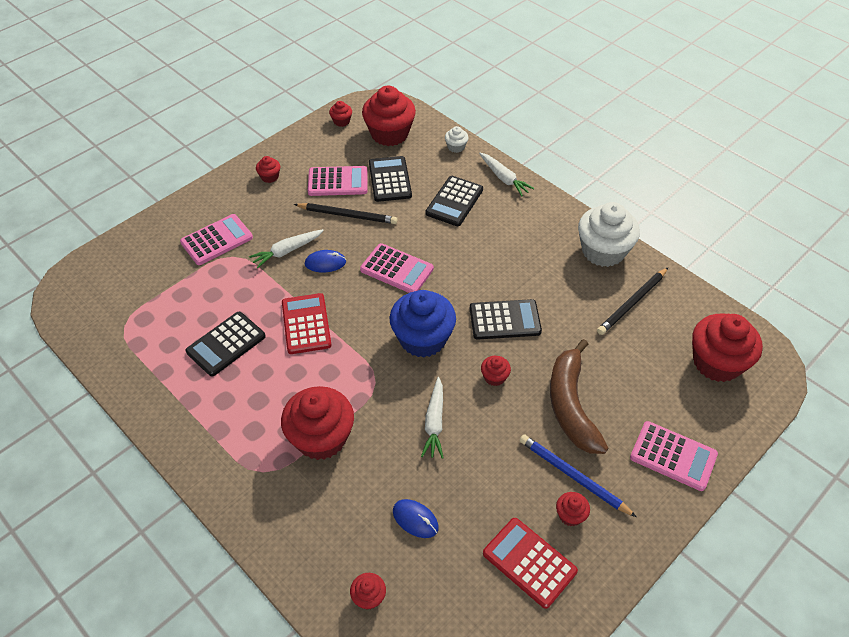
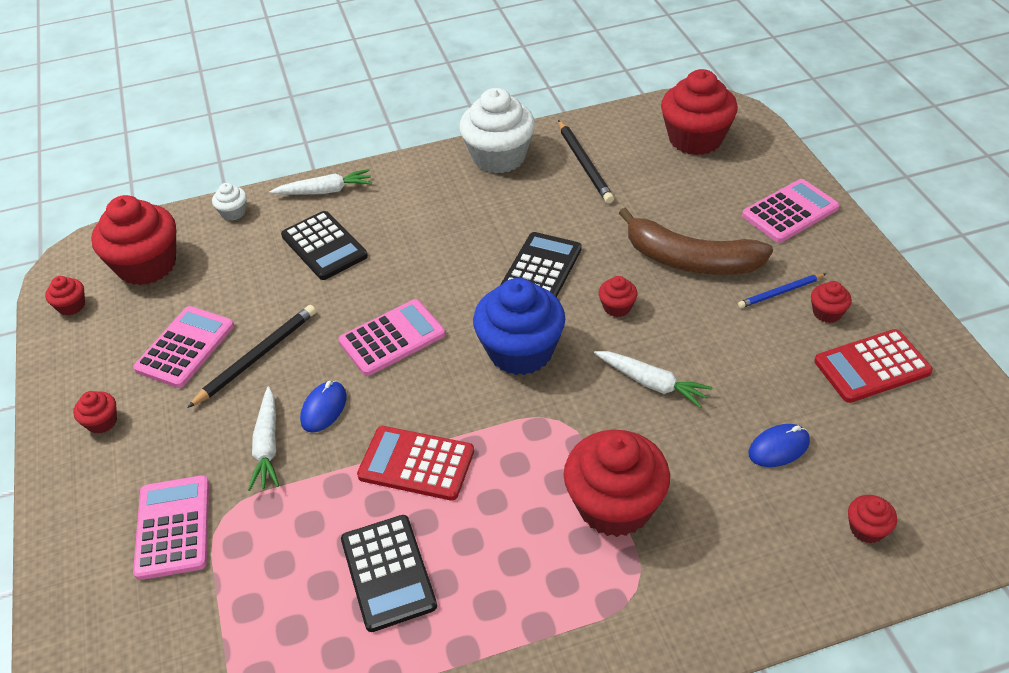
camera: 60 degrees left, 5 degrees down
(390, 179) = (231, 293): black calculator -> none
(573, 476) = (780, 292): blue pencil -> blue pencil, size x0.63

